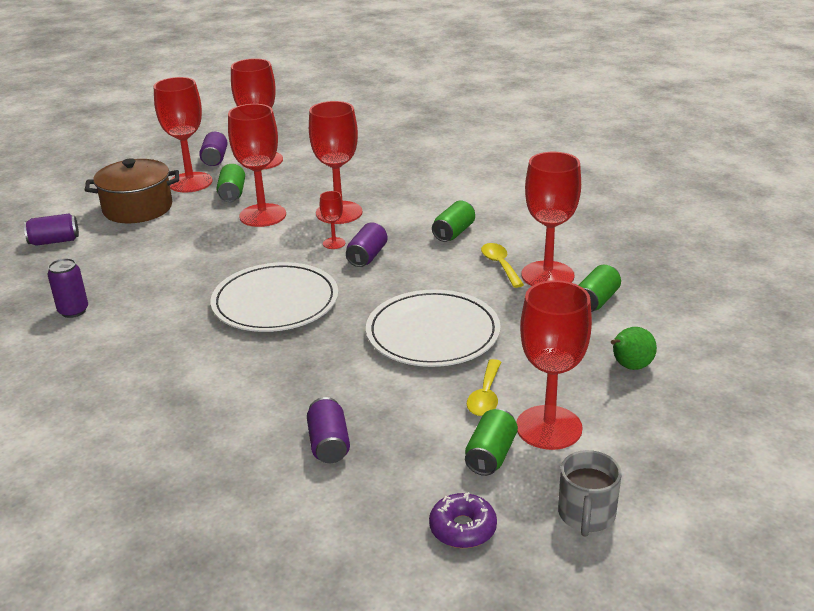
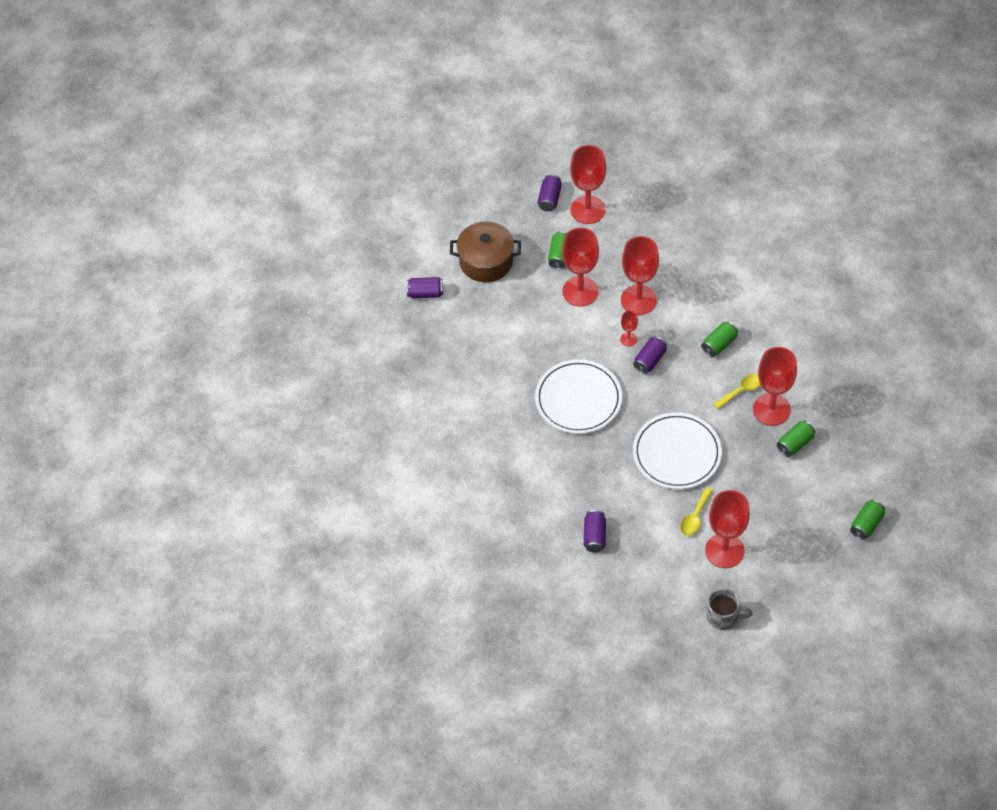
camera: 15 degrees right, 25 degrees up
(73, 311) = (443, 380): purple can -> none
(190, 182) = (527, 232): red goblet -> none
(462, 528) = (655, 611): purple donut -> none
(491, 455) = (684, 564): green can -> green can (866, 524)
(500, 265) = (742, 390): yellow spoon -> yellow spoon turned 60 degrees clockwise
(586, 515) = (723, 617): grey mug -> grey mug turned 105 degrees counterclockwise
(630, 367) = (792, 511): green pear -> none

